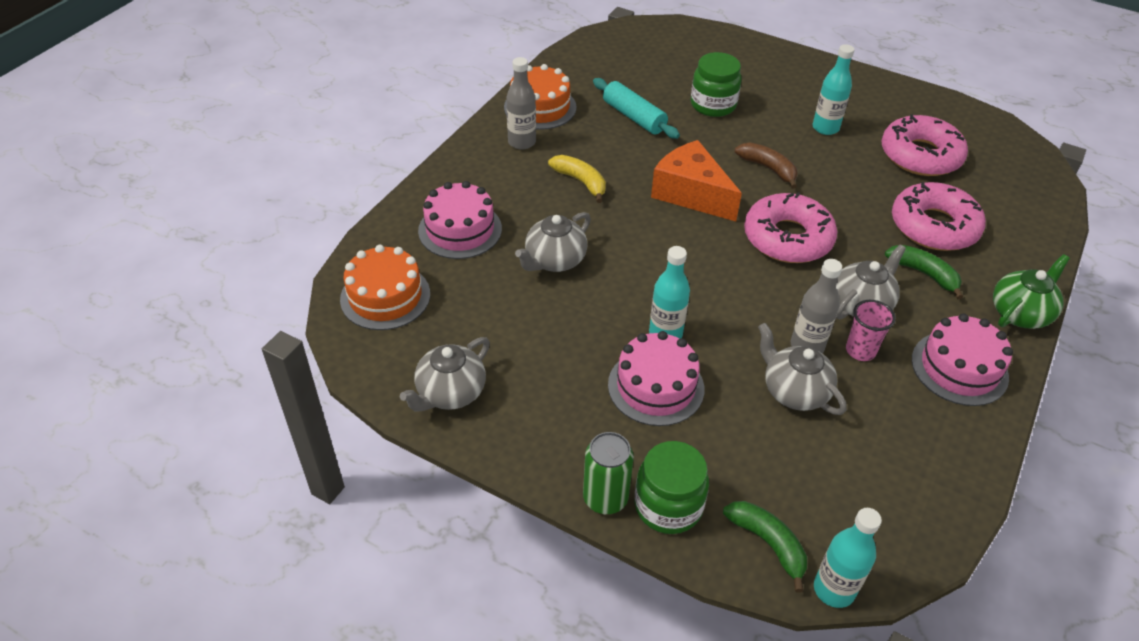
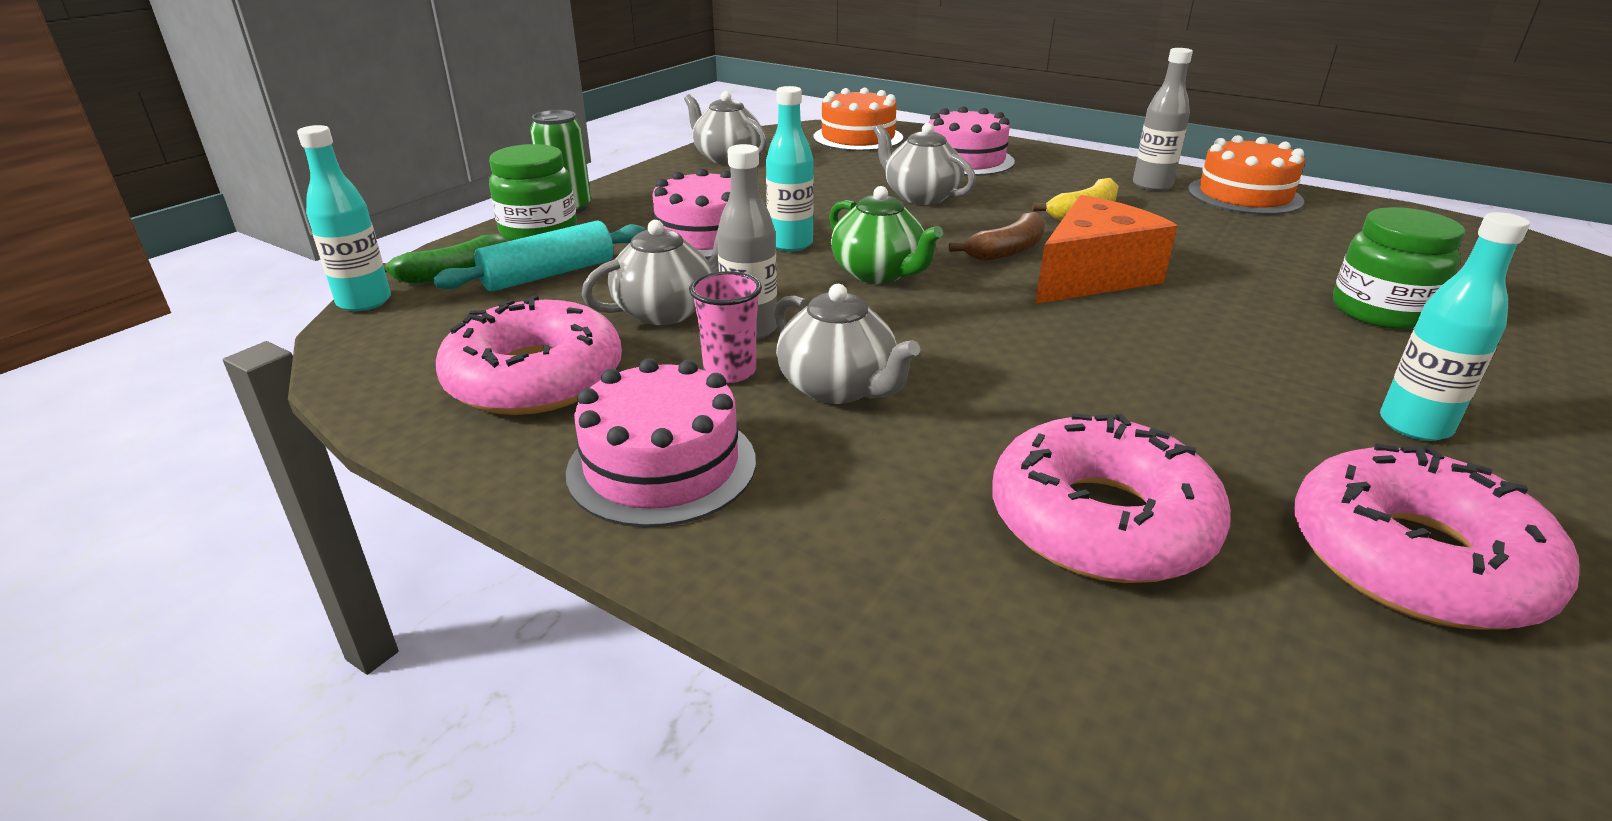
camera: 95 degrees right, 15 degrees down
(634, 117) = (1276, 249): turquoise rolling pin -> turquoise rolling pin (549, 274)
(768, 168) = (1205, 344): brown banana -> brown banana (1007, 251)
(787, 238) = (1005, 341): pink donut -> pink donut (535, 378)
(923, 273) = (929, 473): green banana -> none
(1020, 313) = (801, 596): green teapot -> green teapot (879, 273)

